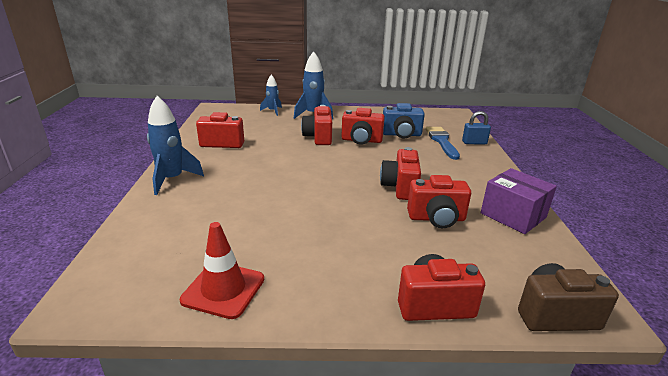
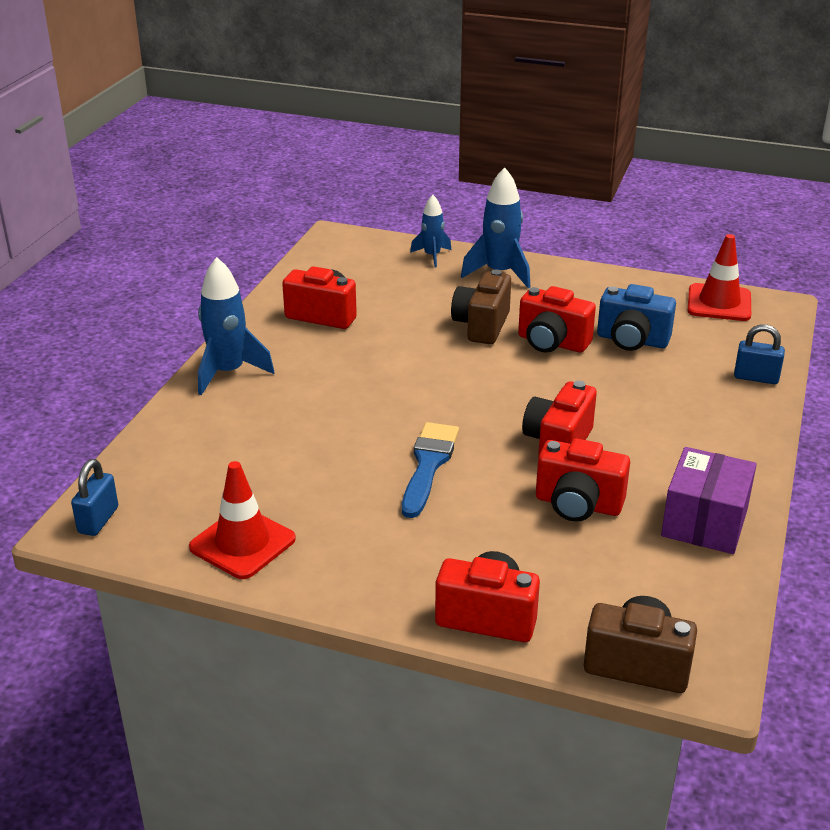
camera: 20 degrees right, 5 degrees up
(92, 296) = (98, 520): none -> blue padlock
(318, 137) = (481, 326): red camera -> brown camera
(430, 115) = (719, 303): none -> red traffic cone
(442, 141) = (696, 366): blue brush -> blue brush (428, 465)
(513, 215) = (704, 522): purple box -> purple box turned 45 degrees clockwise

